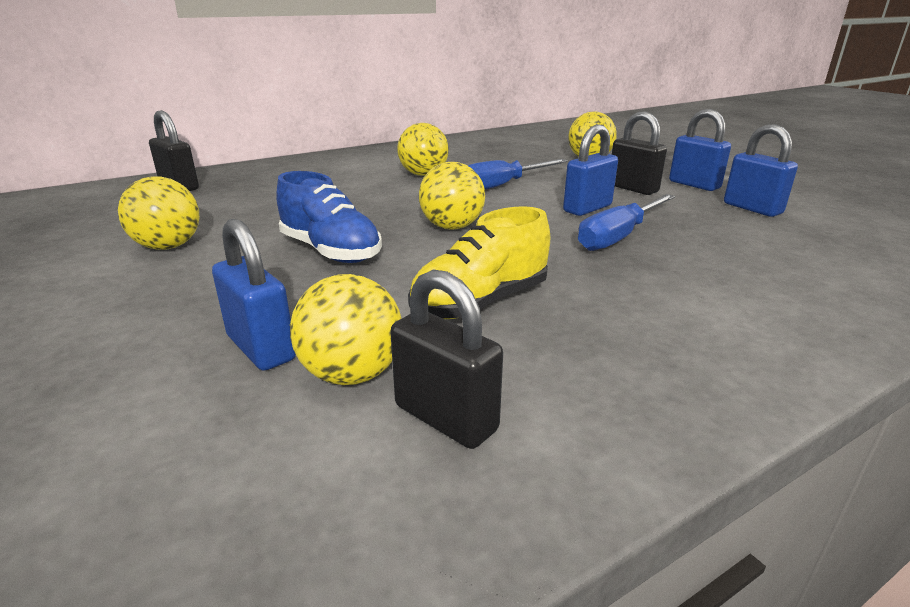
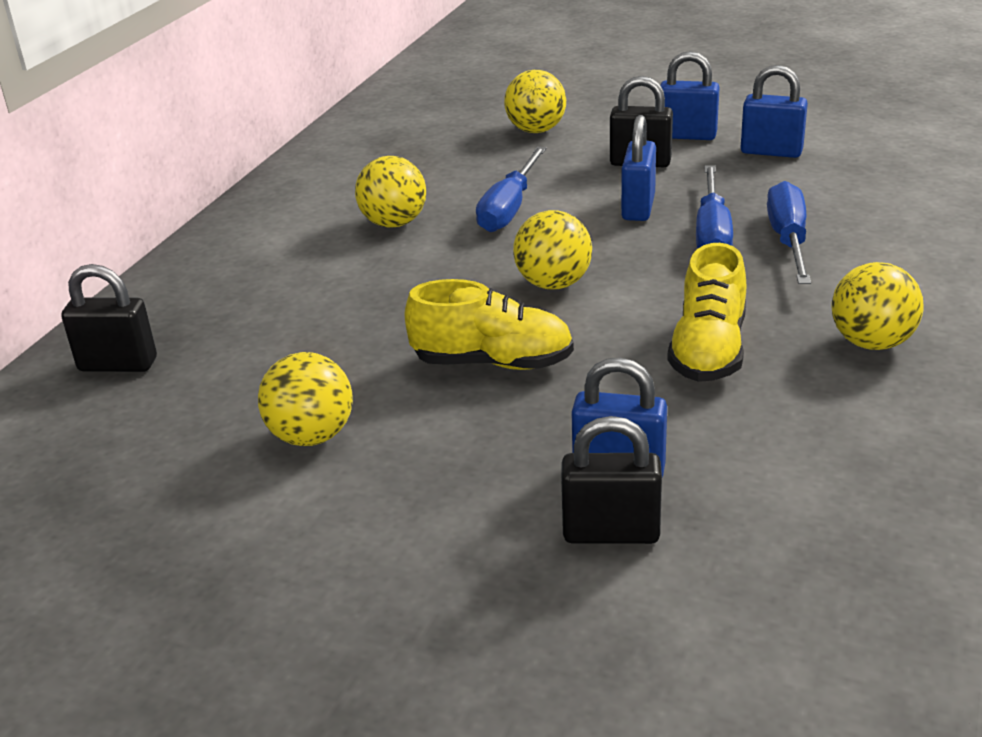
camera: 35 degrees left, 5 degrees up
(331, 251) = (493, 362): blue shoe -> yellow shoe
(352, 374) = (719, 451): yellow ball -> yellow ball (871, 343)
(446, 418) = (825, 444): black padlock -> black padlock (611, 532)
(677, 260) = (788, 240): none -> blue screwdriver

